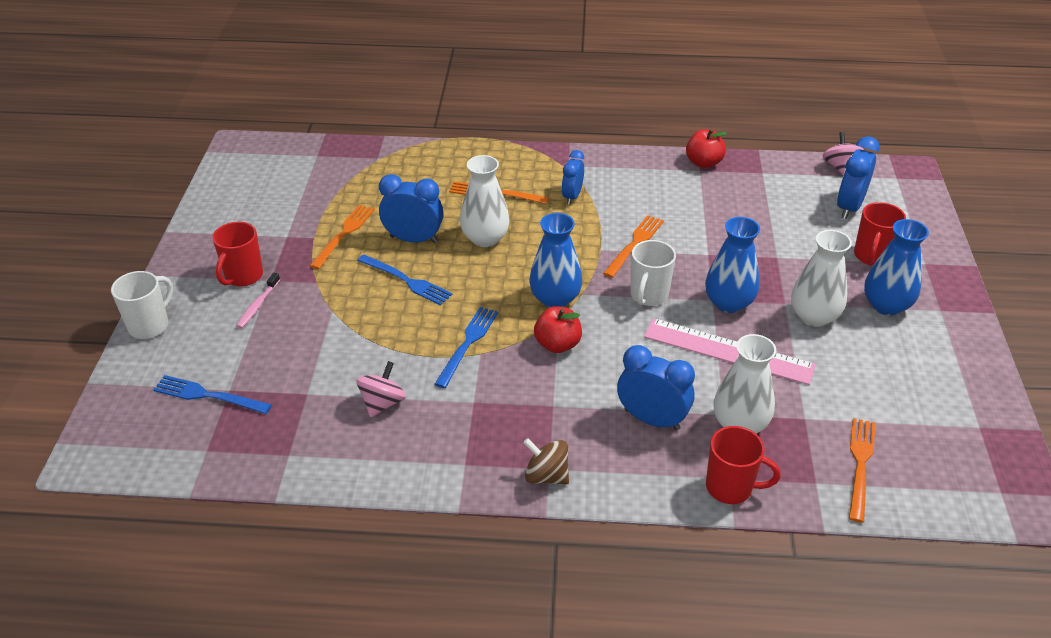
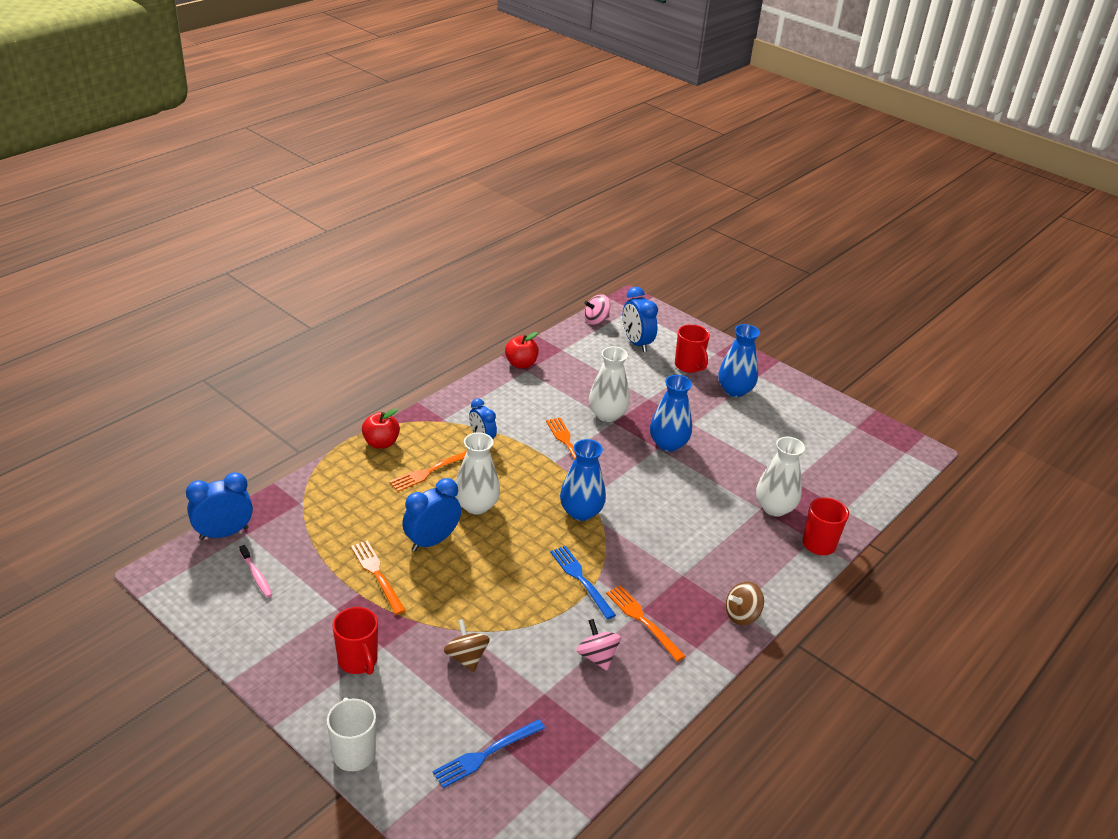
camera: 55 degrees left, 5 degrees down
(258, 305) = (407, 670): pink toothbrush -> pink toothbrush (256, 576)
(303, 328) = (466, 657): none -> brown spinning top
(407, 281) = (477, 571): blue fork -> none
(557, 344) = (627, 538): red apple -> red apple (381, 443)
(648, 296) = (624, 471): white mug -> none
(652, 419) = (736, 540): blue clock -> blue clock (224, 533)
(728, 351) = (710, 472): pink ruler -> none
(813, 316) = (715, 421): white vase -> white vase (607, 415)
(840, 167) = (596, 320): pink spinning top -> pink spinning top turned 60 degrees counterclockwise
(860, 464) = (845, 484): orange fork -> orange fork (642, 620)

